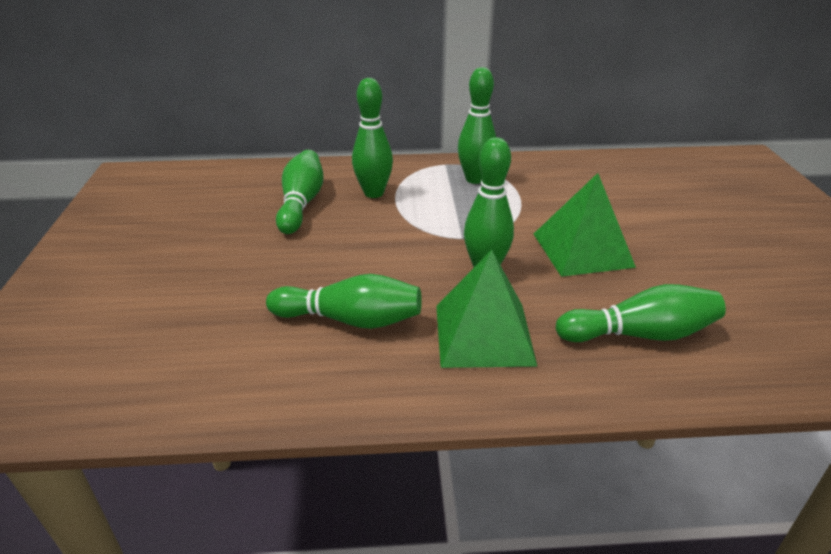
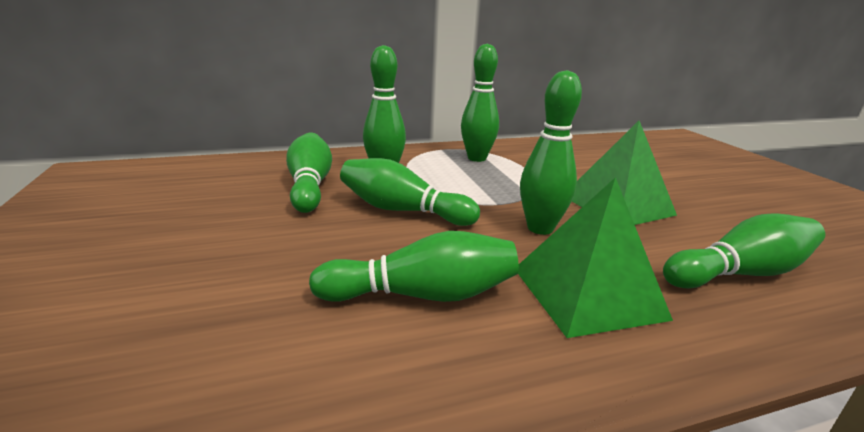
camera: 15 degrees left, 10 degrees down
(371, 238) = (403, 210): none -> green bowling pin

